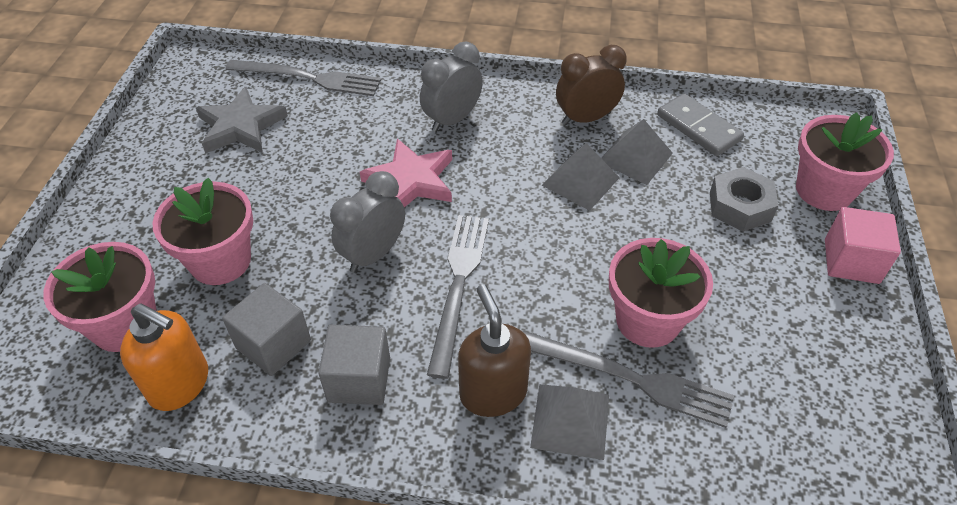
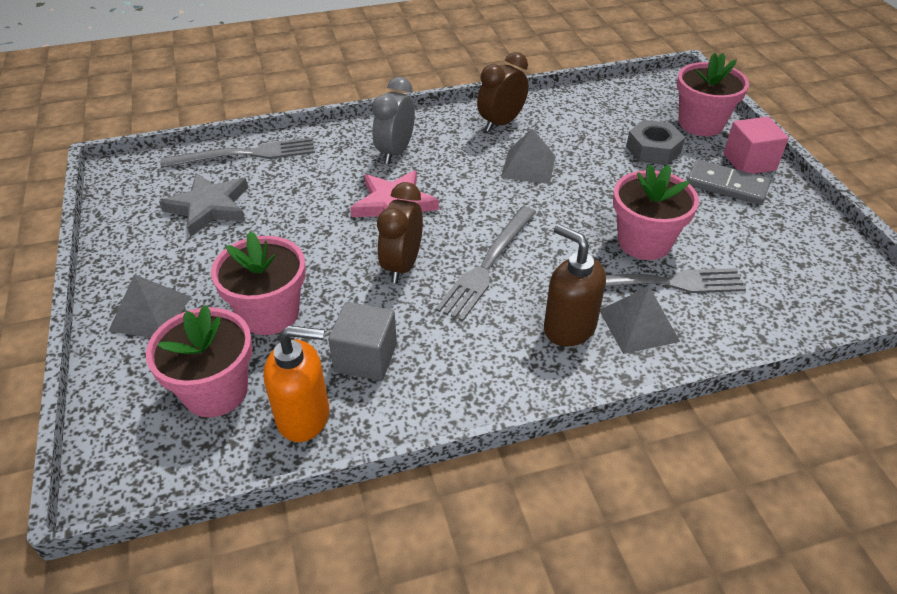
camera: 25 degrees left, 5 degrees down
(359, 379) = (458, 356): grey cube -> none
(373, 254) = (402, 266): grey clock -> brown clock
(458, 285) = (488, 265): grey fork -> grey fork turned 135 degrees counterclockwise
(635, 157) = (557, 139): grey pyramid -> grey pyramid (150, 313)
(698, 128) = (587, 107): grey domino -> grey domino (726, 185)

